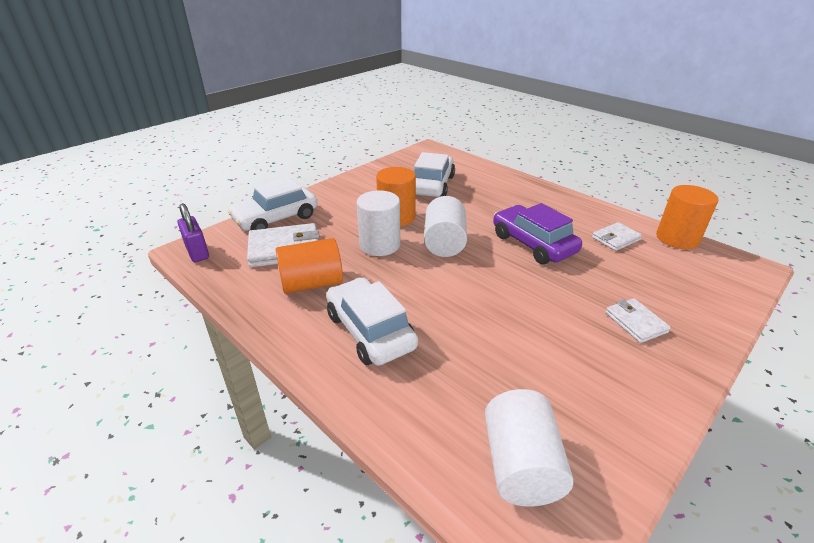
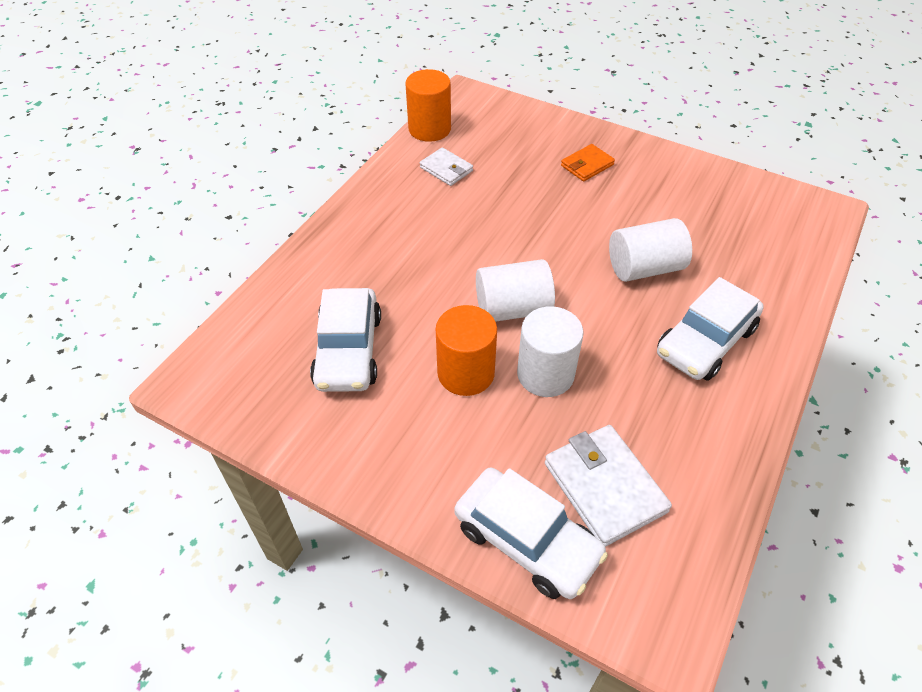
camera: 105 degrees left, 15 degrees up
(197, 252) = (669, 614): purple padlock -> none
(312, 283) = (661, 422): orange cylinder -> none
(432, 185) = (348, 350): white car -> white car turned 90 degrees counterclockwise
(520, 465) = (778, 226): white cylinder -> white cylinder (644, 268)
(533, 244) = (482, 231): purple car -> none
(635, 322) = (587, 165): white wallet -> orange wallet

